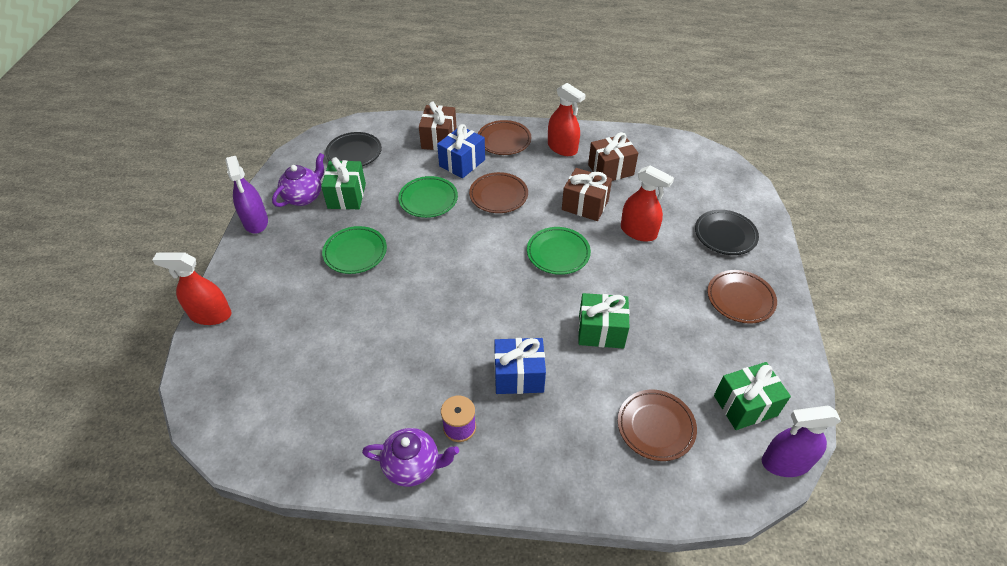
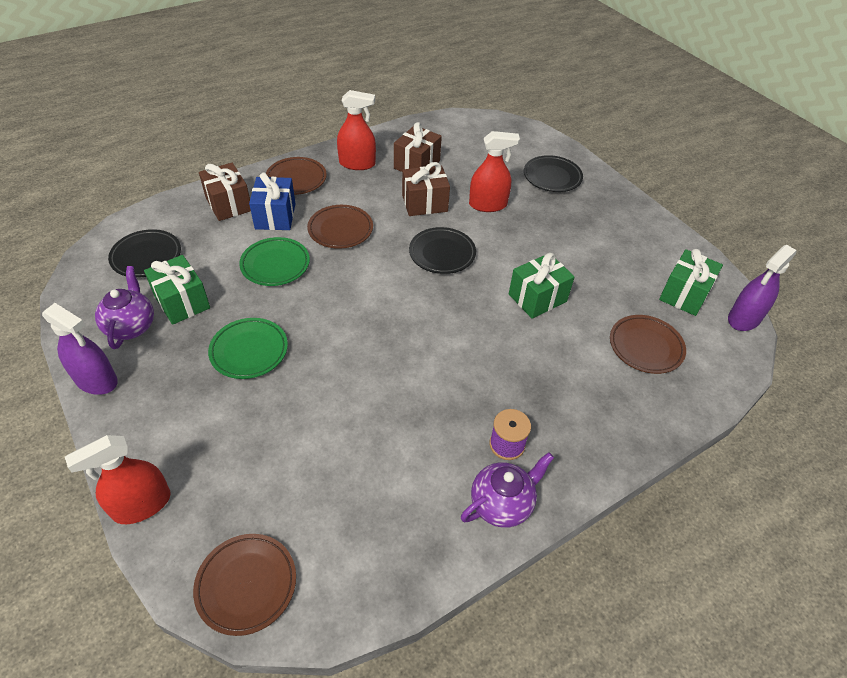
camera: 40 degrees left, 0 degrees up
(519, 376) = (511, 371): blue gift -> none
(558, 253) = (442, 253): green plate -> black plate
(740, 299) = (607, 219): brown plate -> brown plate (246, 585)

